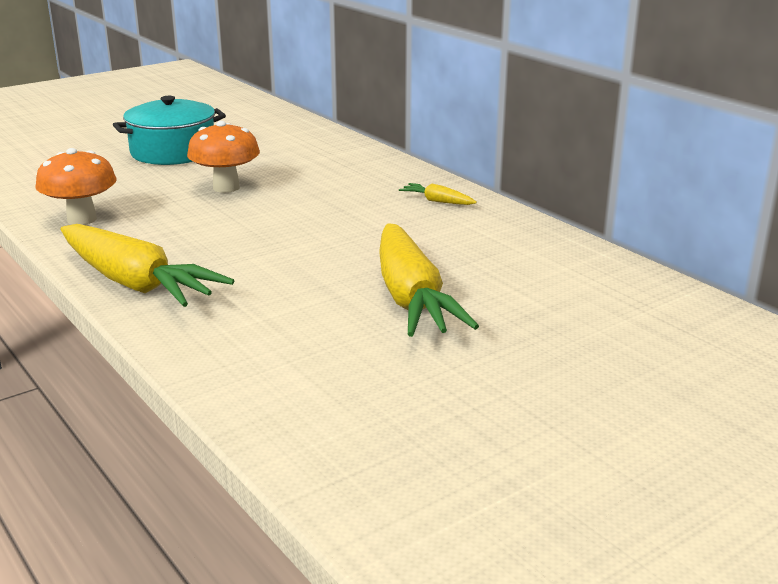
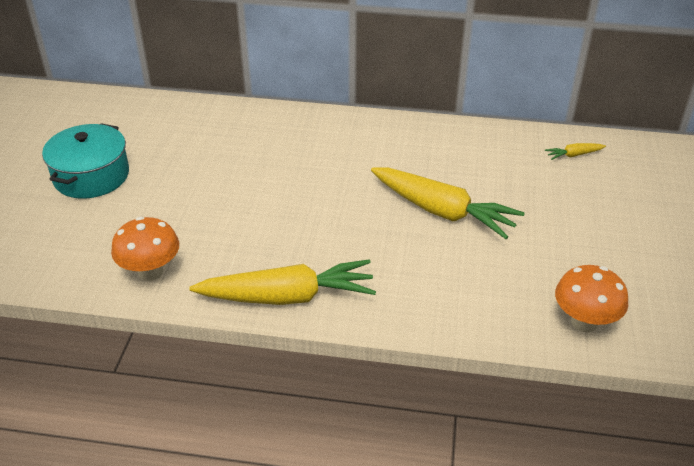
camera: 45 degrees left, 15 degrees up
(226, 187) = (194, 188): orange mushroom -> orange mushroom (584, 322)
(437, 201) = (339, 131): yellow carrot -> yellow carrot (574, 155)

